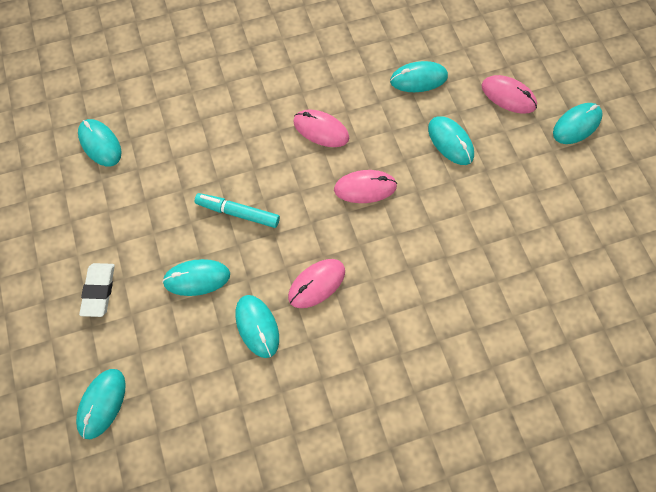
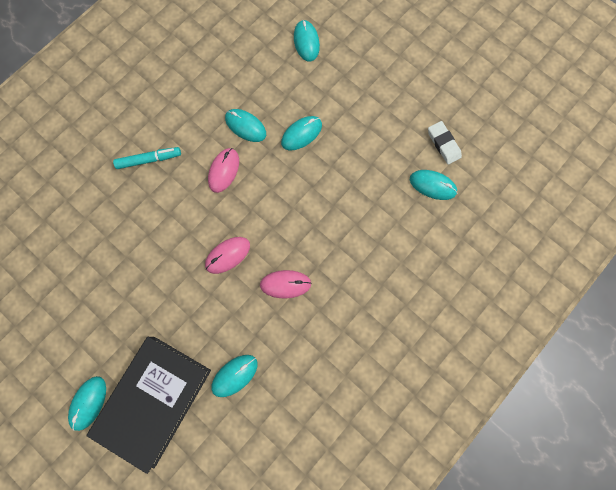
camera: 150 degrees right, 10 degrees up
(99, 291) = (355, 95): white eraser -> white eraser (443, 144)
(238, 213) = (304, 189): turquoise marker -> turquoise marker (149, 160)
(450, 142) = (183, 329): turquoise mouse -> none
(508, 96) = (154, 400): pink mouse -> black book

